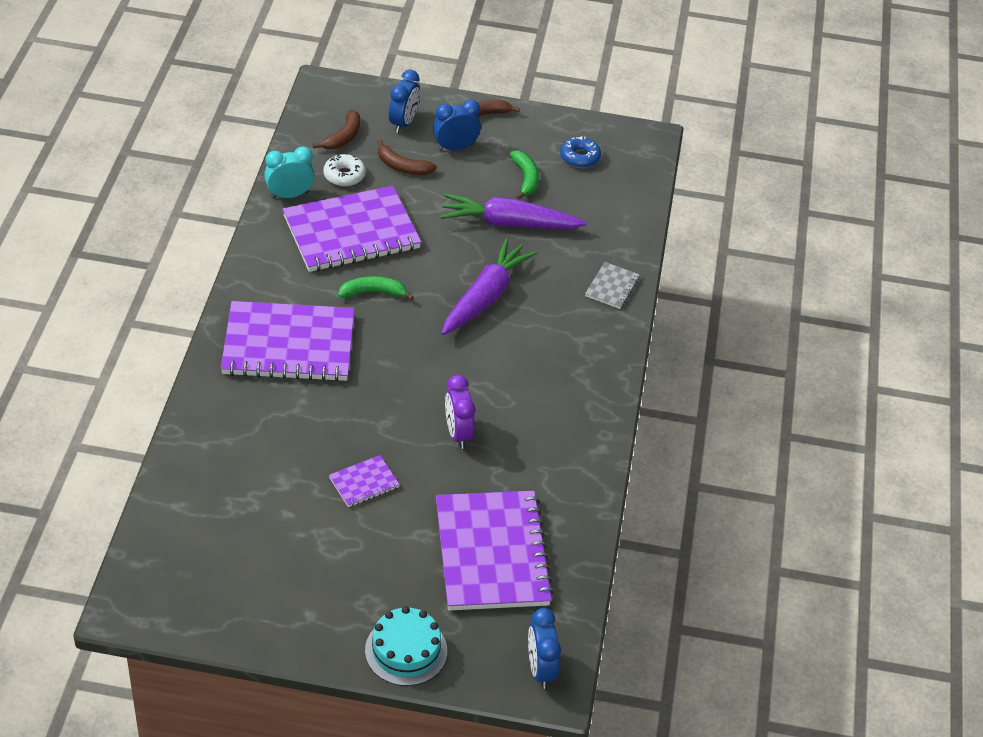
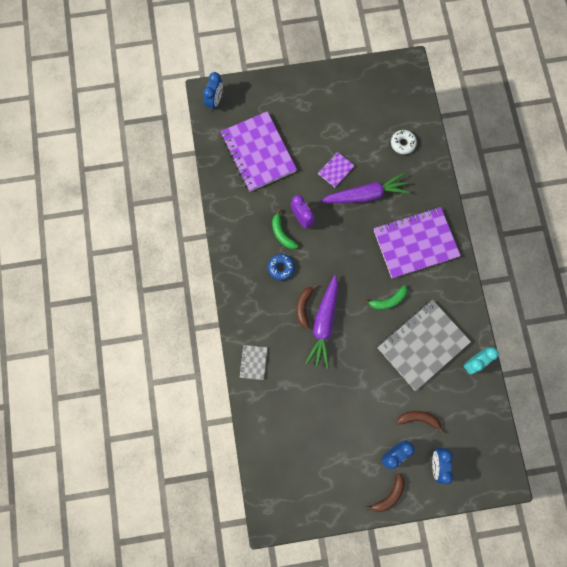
camera: 165 degrees right, 30 degrees up
(343, 137) = (468, 432): brown banana -> brown banana (304, 307)
(344, 175) = (450, 394): white donut -> white donut (402, 143)
(351, 232) = (422, 345): purple notebook -> grey notebook
(406, 650) = (278, 89): turquoise cake -> none
(509, 223) = (333, 393): purple carrot -> purple carrot (365, 195)
(525, 178) = (338, 441): green banana -> green banana (282, 234)
(540, 669) = (215, 101): blue clock -> blue clock turned 45 degrees clockwise
(579, 157) = (310, 479): blue donut -> blue donut (281, 268)

